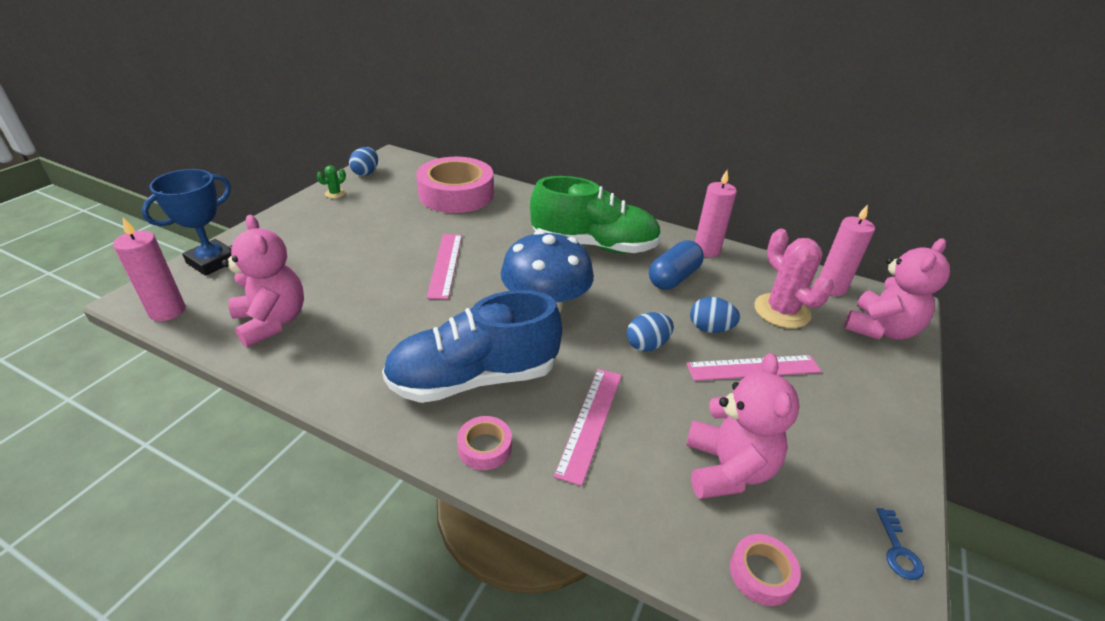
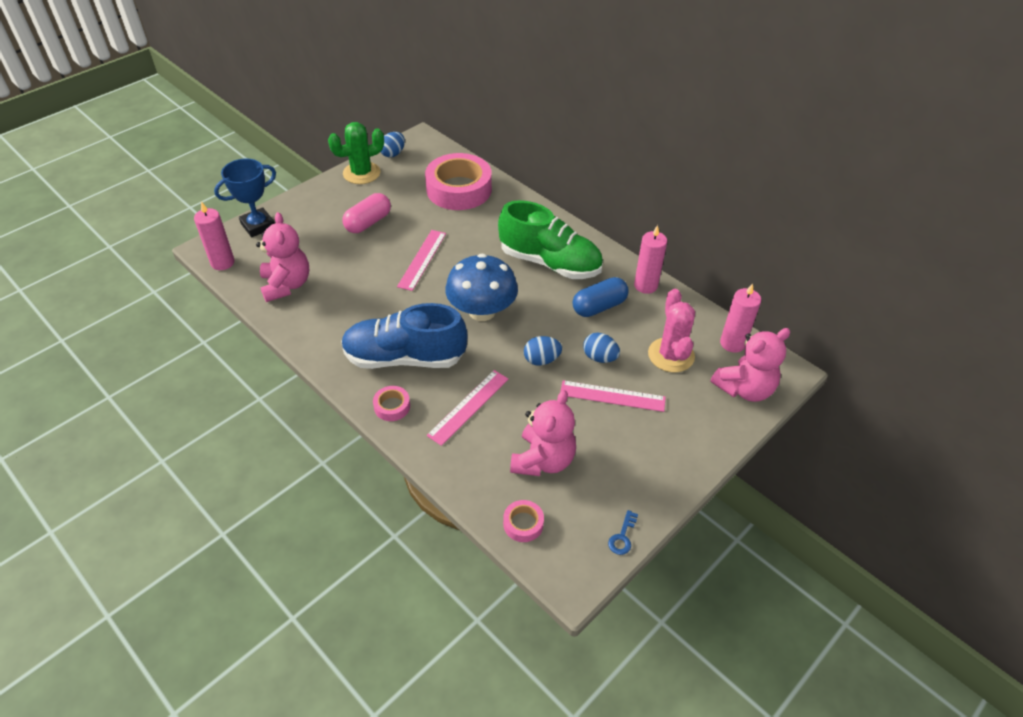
camera: 20 degrees right, 10 degrees up
(335, 193) = (361, 173): green cactus -> green cactus, size x2.24
(361, 238) = (368, 223): none -> pink capsule

